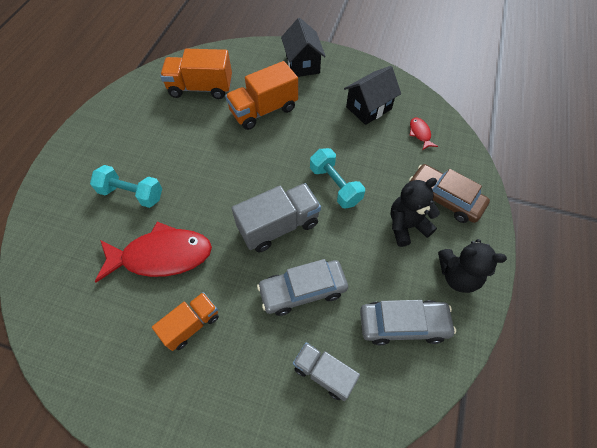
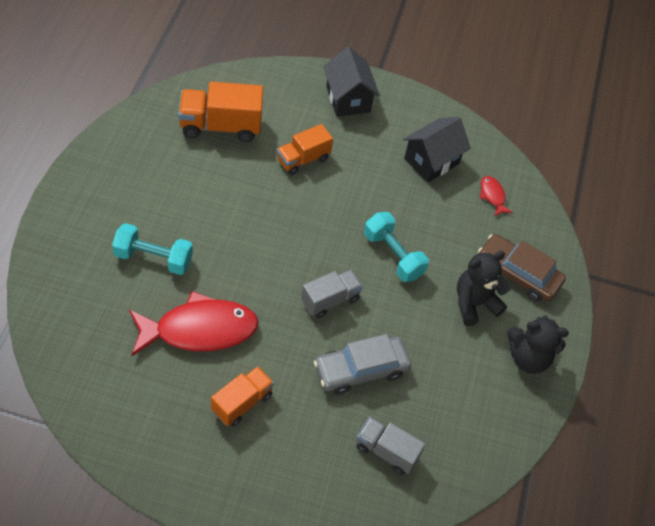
camera: 10 degrees left, 5 degrees down
(264, 110) = (303, 159): orange truck -> orange truck, size x0.64
(278, 226) = (330, 300): grey truck -> grey truck, size x0.64
(403, 324) = (469, 406): grey car -> none

